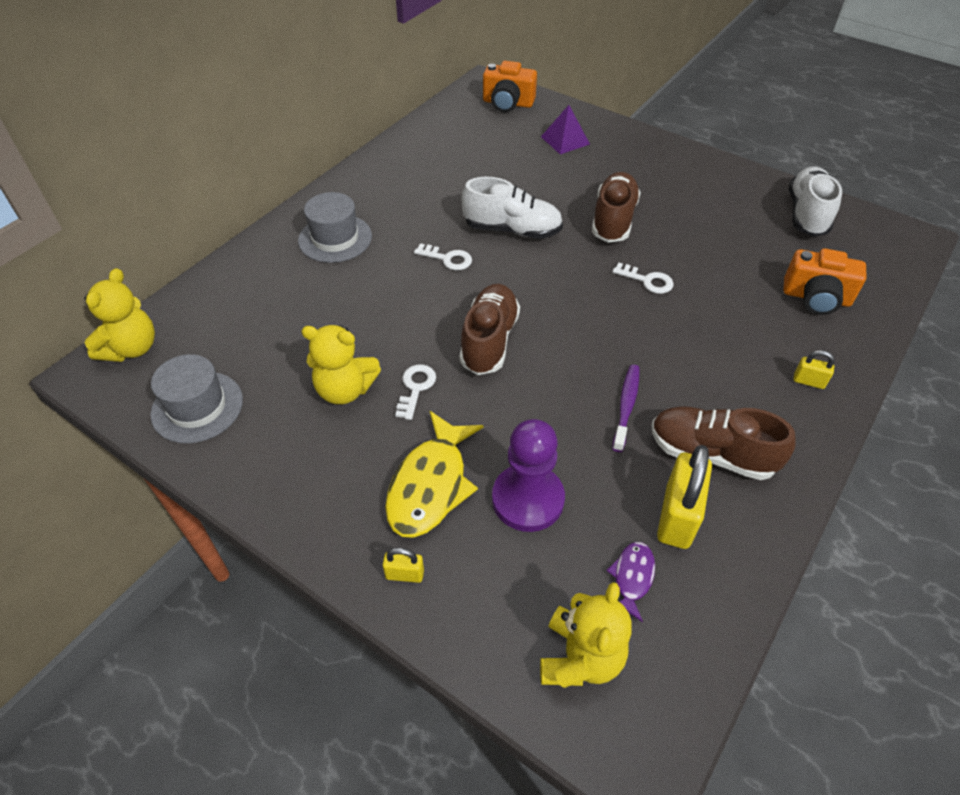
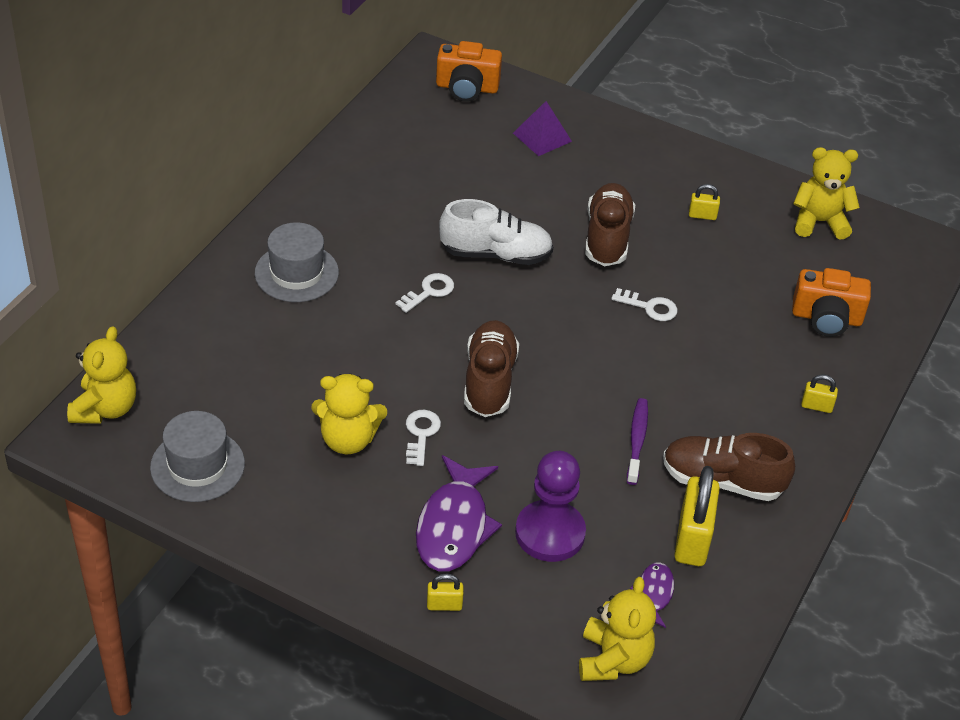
camera: 10 degrees left, 5 degrees down
(431, 485) = (454, 526): yellow fish -> purple fish
(447, 259) = (429, 292): white key -> white key turned 60 degrees counterclockwise
(700, 205) = (702, 215): none -> yellow padlock
(807, 214) = (819, 222): white shoe -> yellow teddy bear

